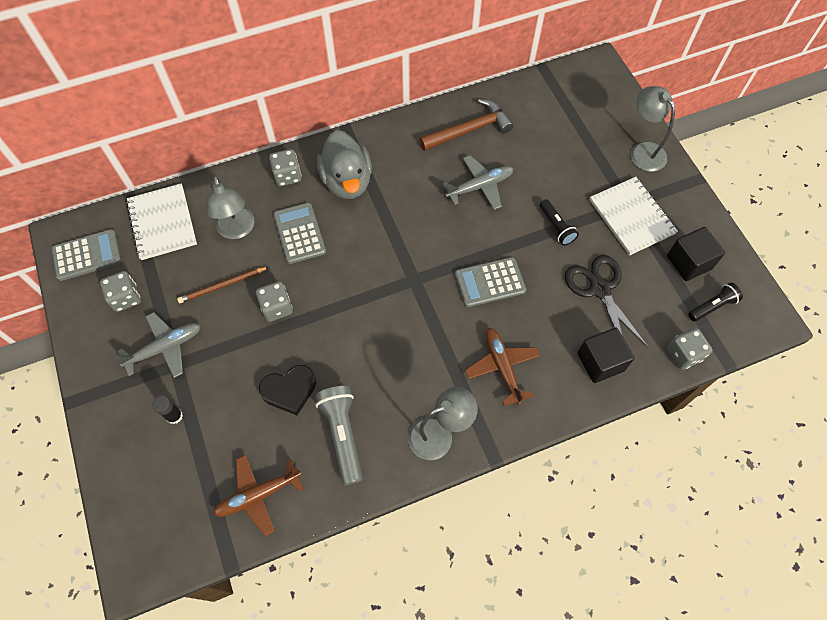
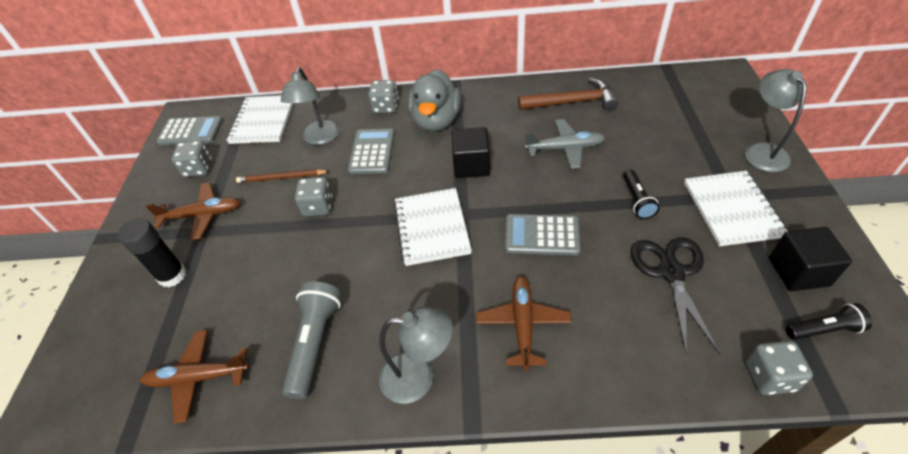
camera: 25 degrees right, 15 degrees down
(164, 348) = (202, 215): grey plane -> brown plane
(174, 416) = (172, 275): black glue stick -> black glue stick, size x1.62
(289, 390) = (288, 283): black heart -> none
(393, 300) = (431, 228): none -> white notebook
(600, 362) = (649, 353): black cube -> black cube (471, 165)

